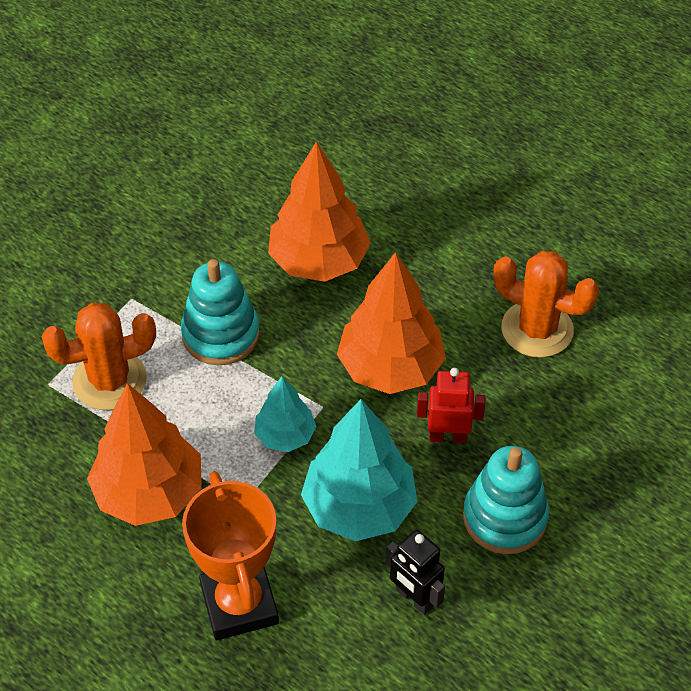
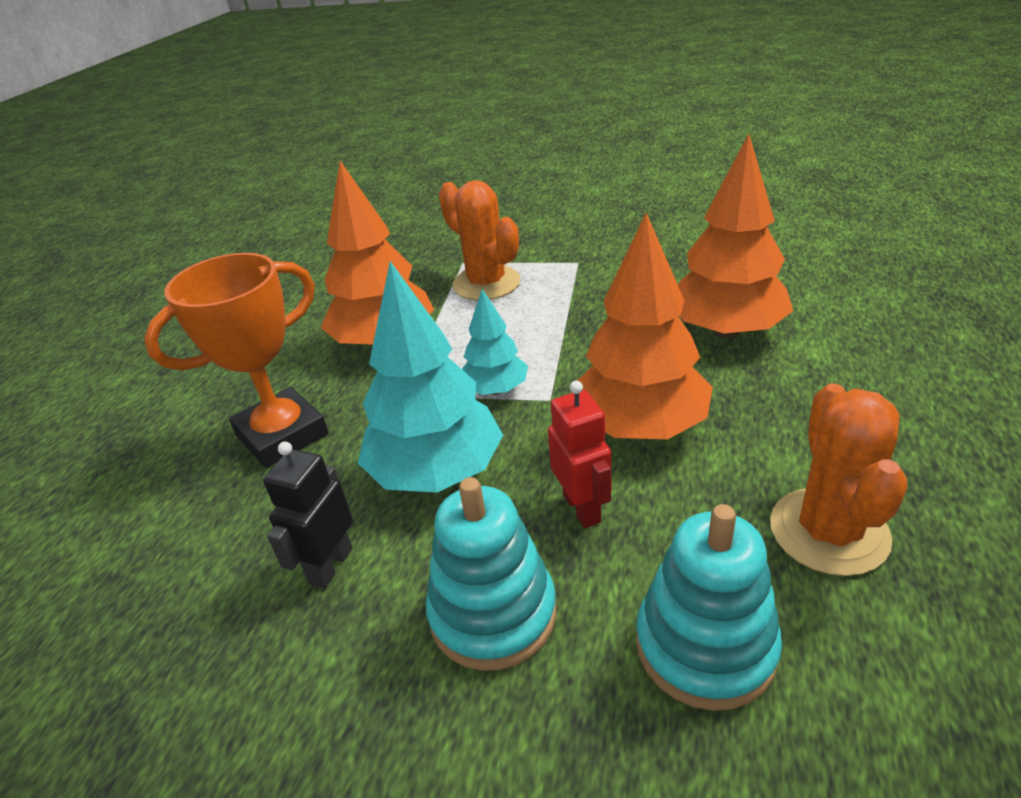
camera: 70 degrees right, 15 degrees down
(221, 334) = (581, 313): turquoise stacking toy -> turquoise stacking toy (705, 646)

